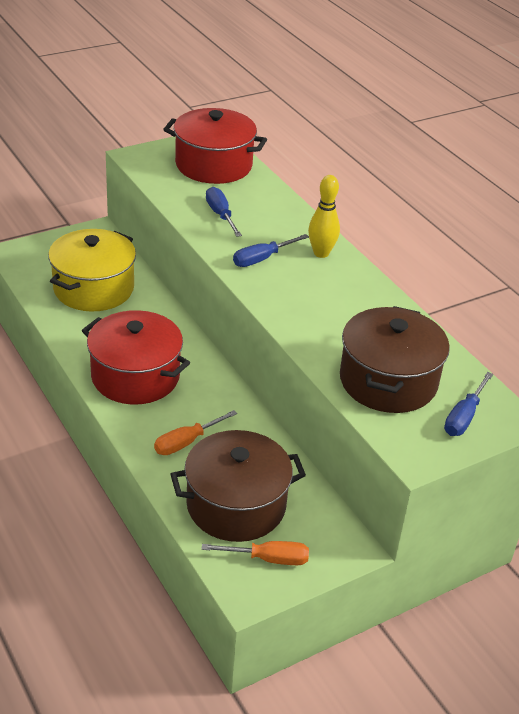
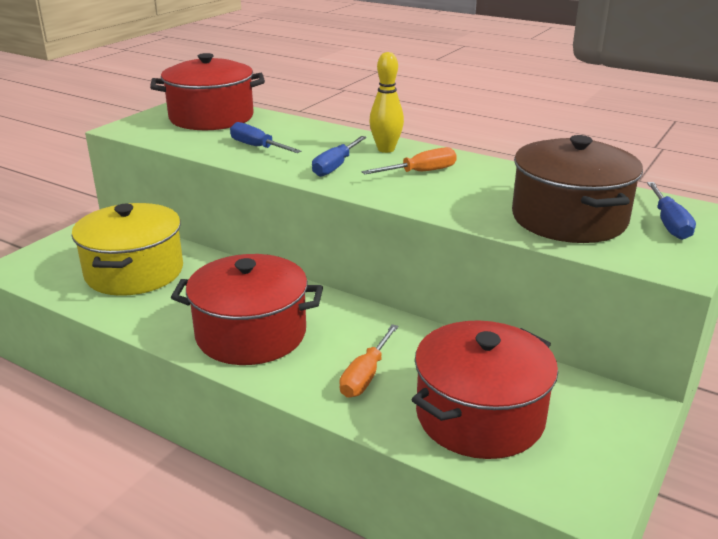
camera: 25 degrees left, 10 degrees down
(236, 505) = (480, 416): brown pot -> red pot
(268, 559) = (570, 456): orange screwdriver -> orange screwdriver (420, 172)

